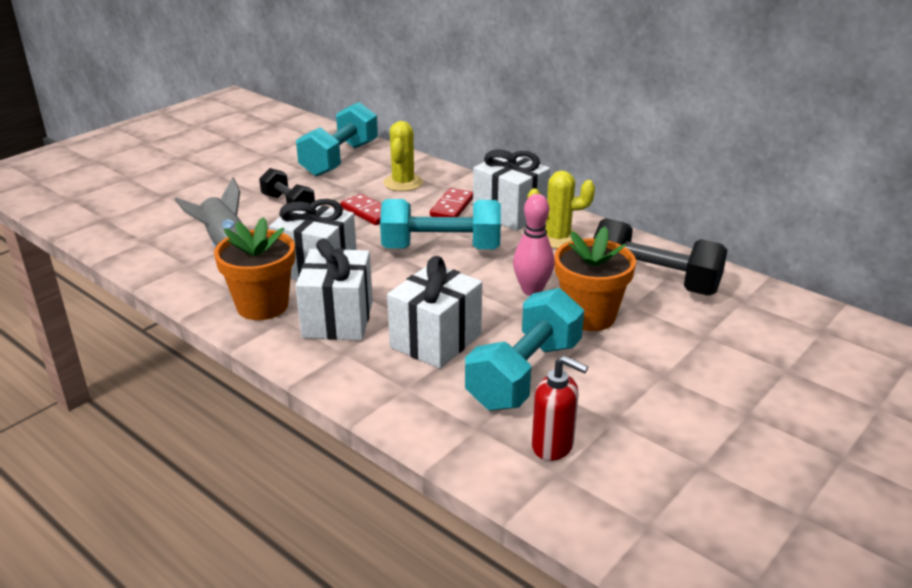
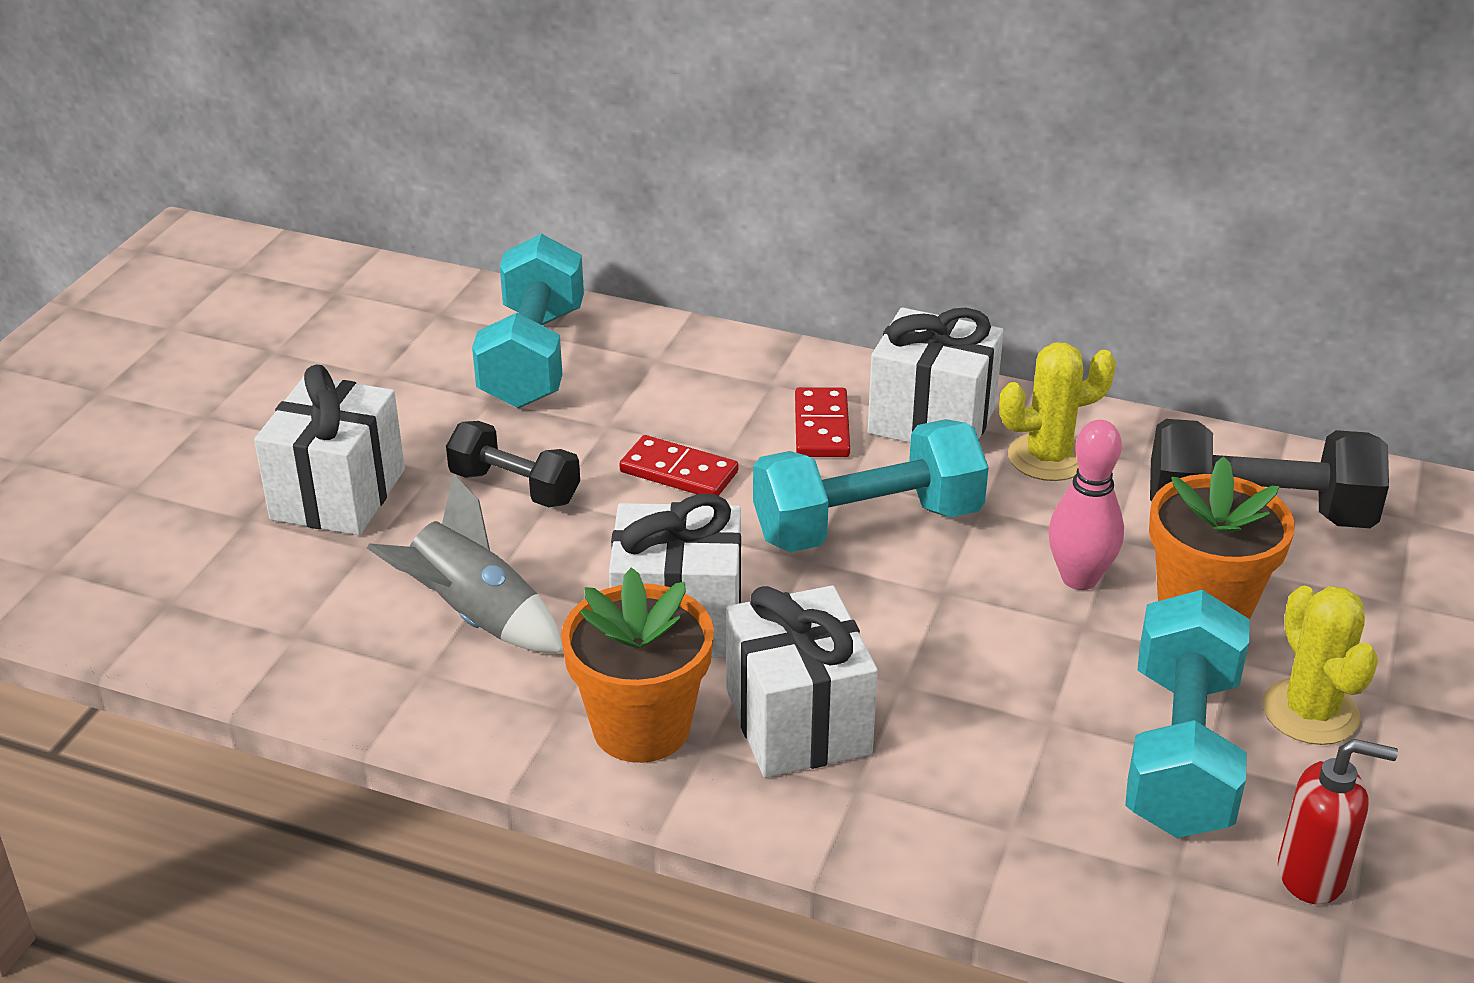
camera: 20 degrees left, 5 degrees up
(403, 183) = (694, 390): yellow cactus -> yellow cactus (1310, 712)
(436, 341) = (994, 723): white gift -> white gift (338, 494)

